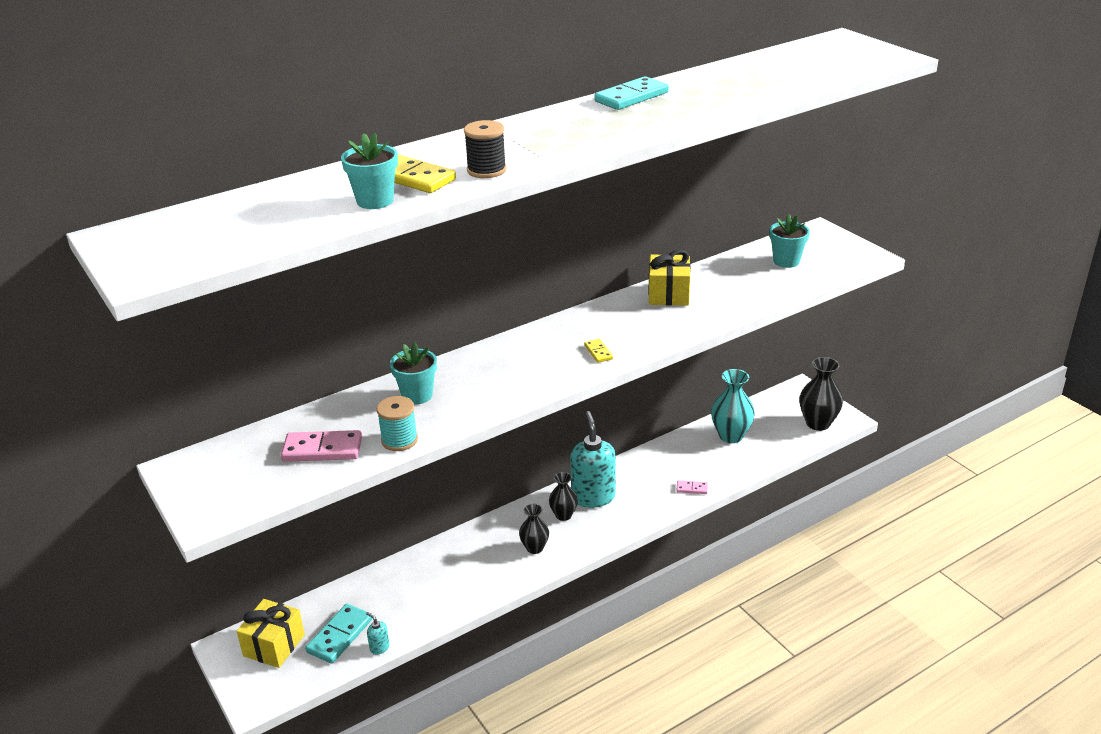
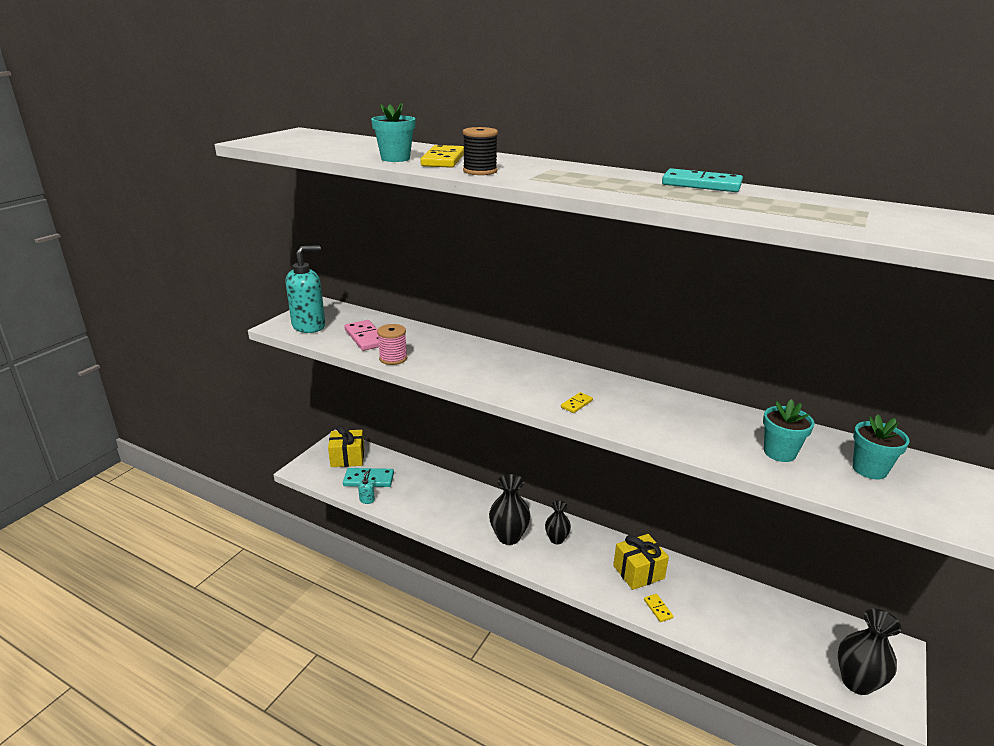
camera: 60 degrees right, 5 degrees down
(399, 440) = (393, 358): turquoise spool -> pink spool
(417, 395) = (449, 350): turquoise flower pot -> turquoise flower pot (779, 453)
(534, 548) = (509, 537): black vase -> black vase, size x1.61
(593, 497) = (591, 548): turquoise soap dispenser -> turquoise soap dispenser (309, 326)
(668, 294) = (708, 415): yellow gift -> yellow gift (638, 572)
(692, 488) = (658, 609): pink domino -> yellow domino
(731, 436) = (758, 613): turquoise vase -> none

